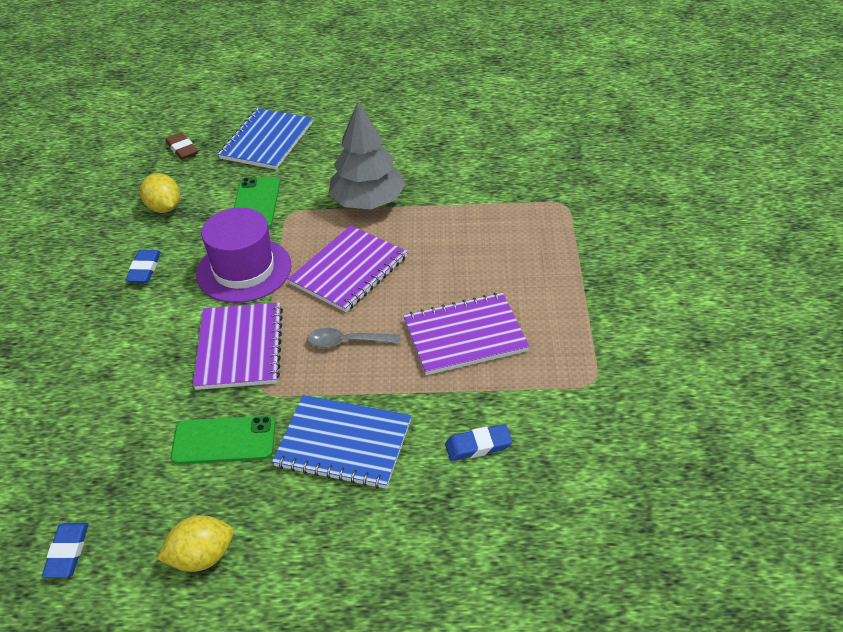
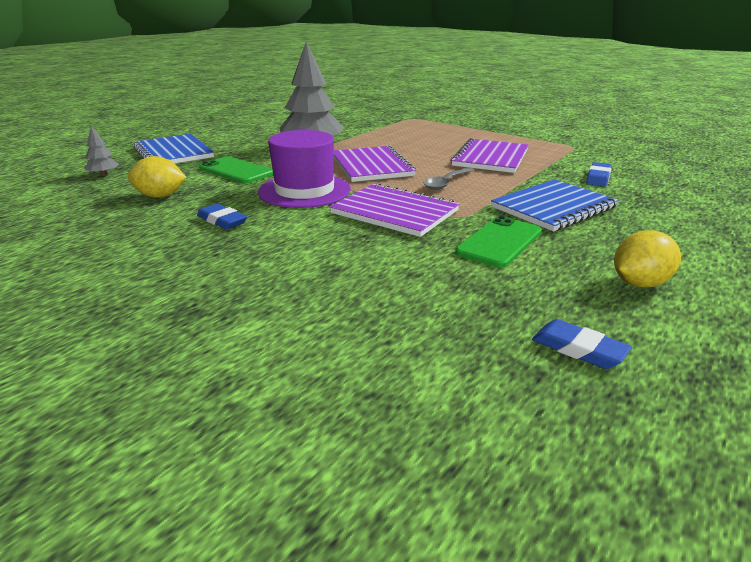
camera: 55 degrees left, 15 degrees down
(182, 149) = (103, 174): brown eraser -> grey tree
(202, 558) = (639, 283): yellow lemon -> yellow lemon turned 45 degrees clockwise

